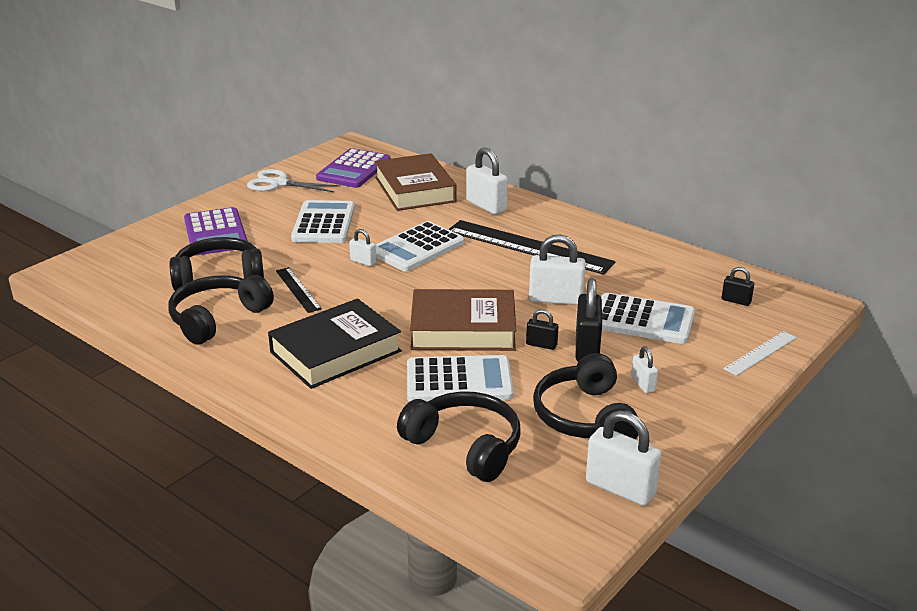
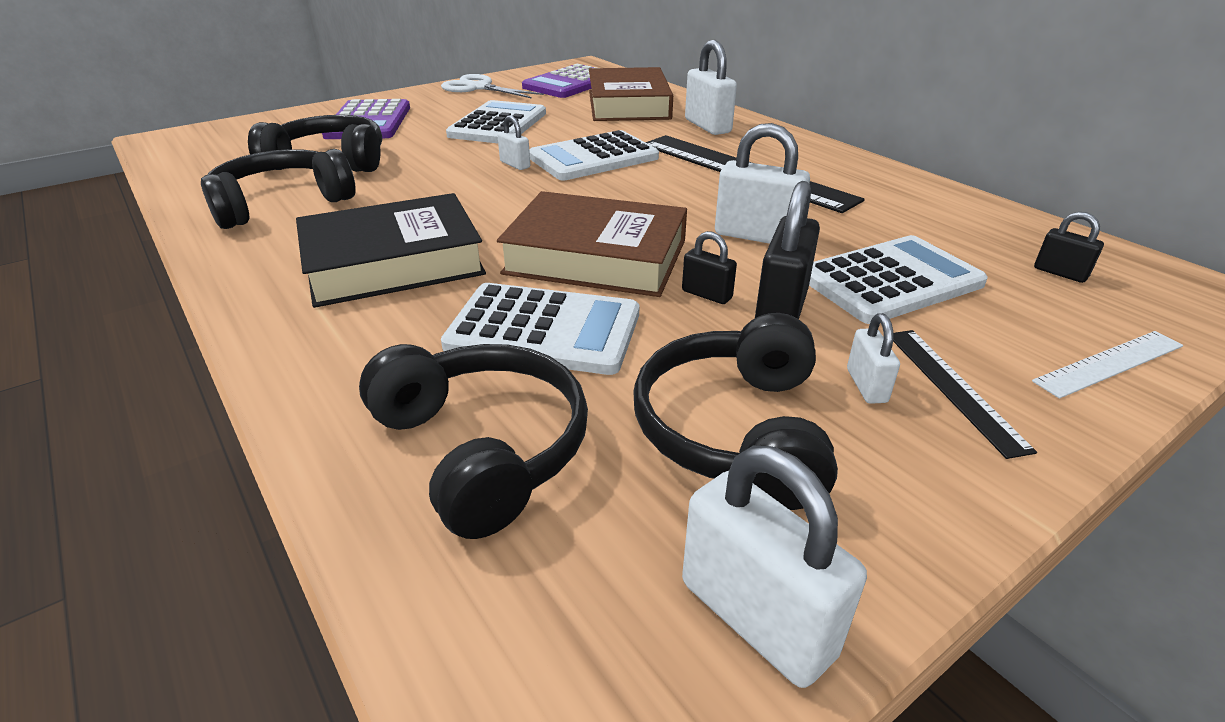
camera: 15 degrees right, 5 degrees up
(298, 289) = (409, 184): black ruler -> black ruler (953, 388)
(643, 320) = (890, 280): white calculator -> white calculator turned 60 degrees counterclockwise

